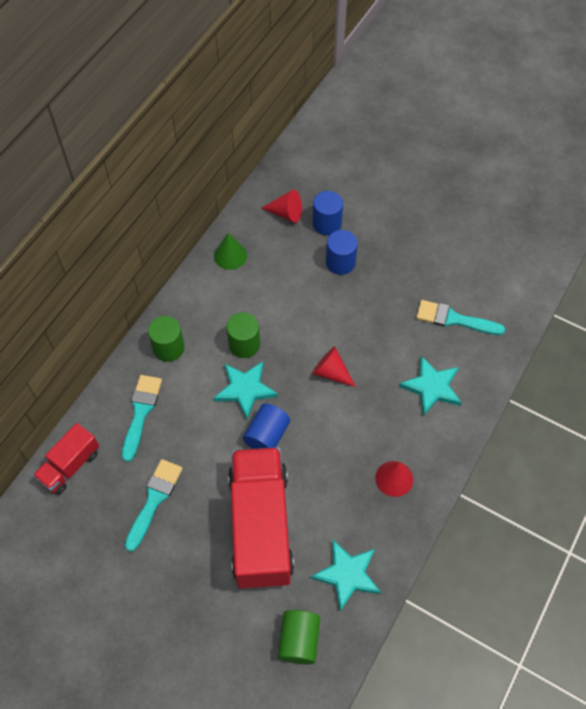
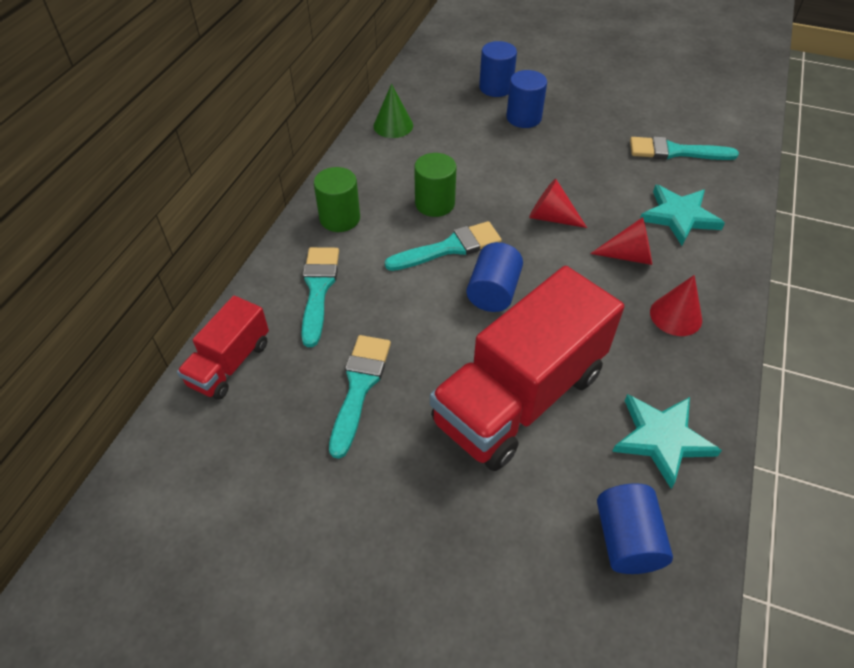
camera: 10 degrees left, 10 degrees down
(245, 389) = (449, 248): turquoise star -> turquoise brush
(261, 526) = (519, 397): red truck -> red truck turned 120 degrees counterclockwise
(286, 213) = (446, 84): red cone -> red cone (629, 256)
(299, 640) = (626, 540): green cylinder -> blue cylinder

